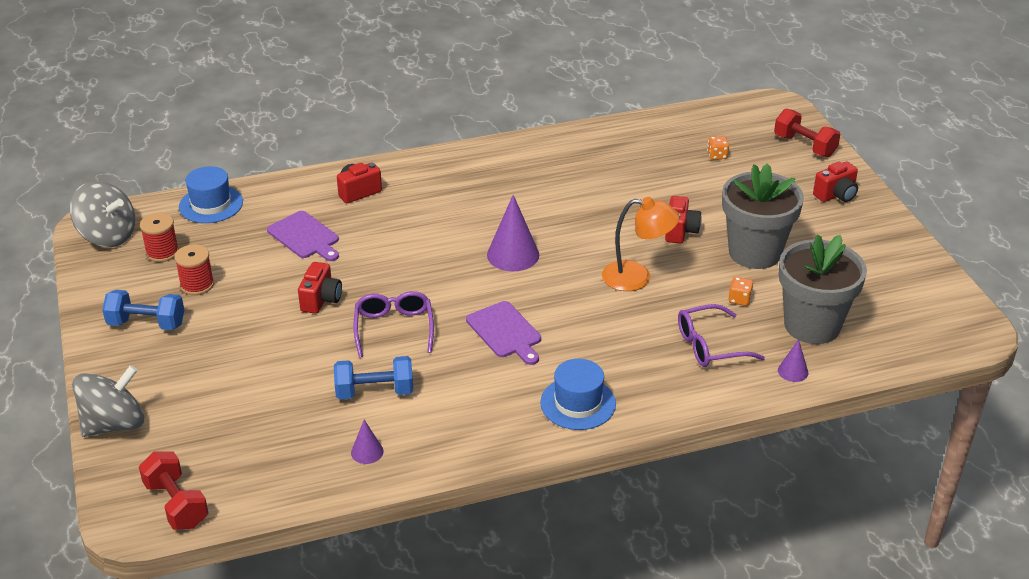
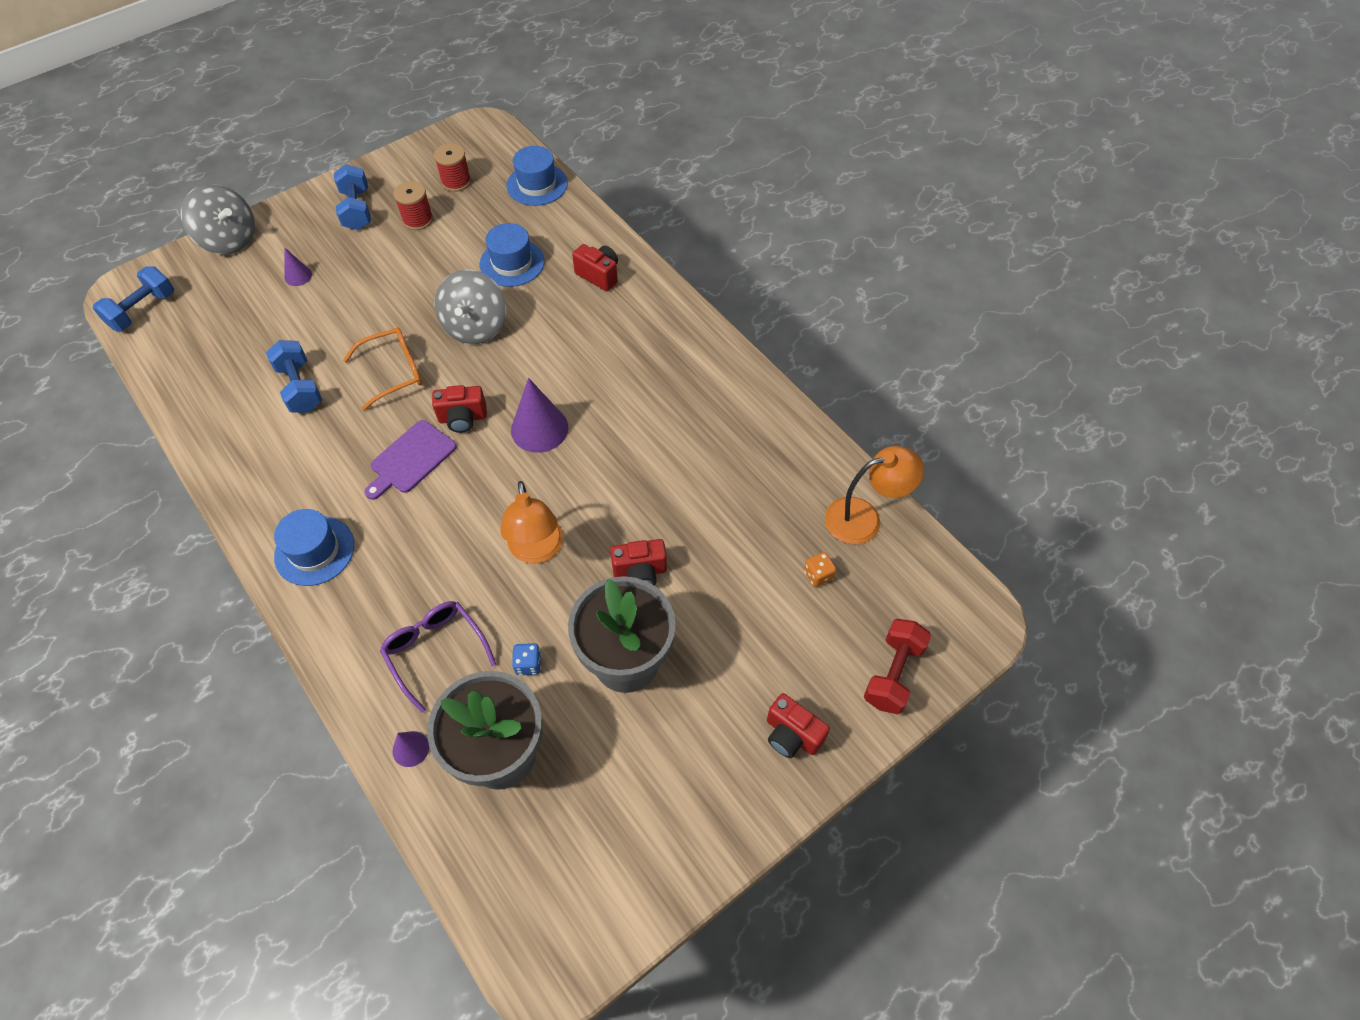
camera: 70 degrees right, 20 degrees up
(108, 236) = (467, 141): grey spinning top -> grey spinning top (475, 326)
(176, 504) = (142, 310): red dumbbell -> blue dumbbell
(305, 237) = (512, 263): purple cutting board -> blue hat
(321, 300) = (421, 307): red camera -> red camera (462, 418)
(367, 452) = (220, 408): purple cone -> purple cone (298, 276)
(394, 329) = (393, 372): purple glasses -> orange glasses
(678, 126) = (864, 518): none -> orange lamp
(739, 299) = (528, 664): orange dice -> blue dice

